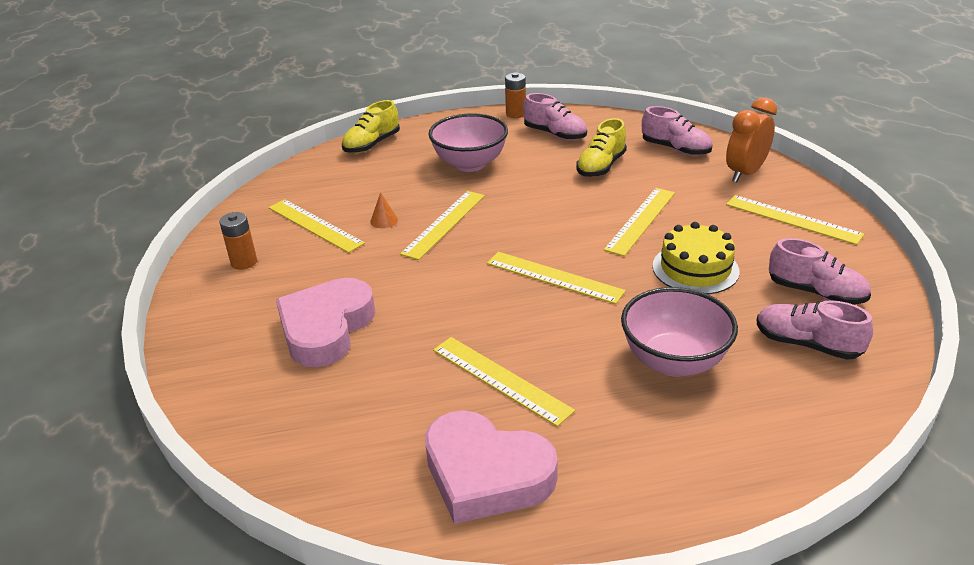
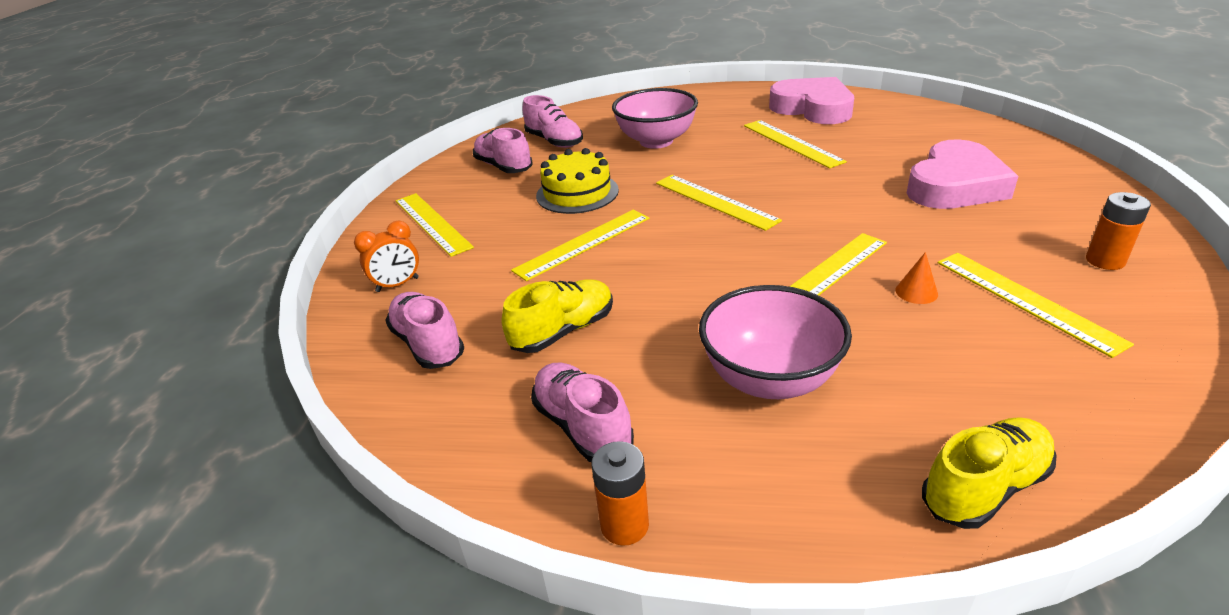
camera: 160 degrees left, 0 degrees up
(745, 173) = (397, 285): orange clock -> orange clock, size x0.66

